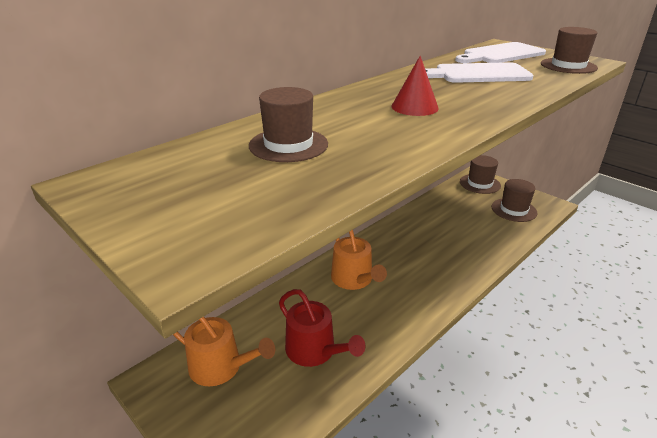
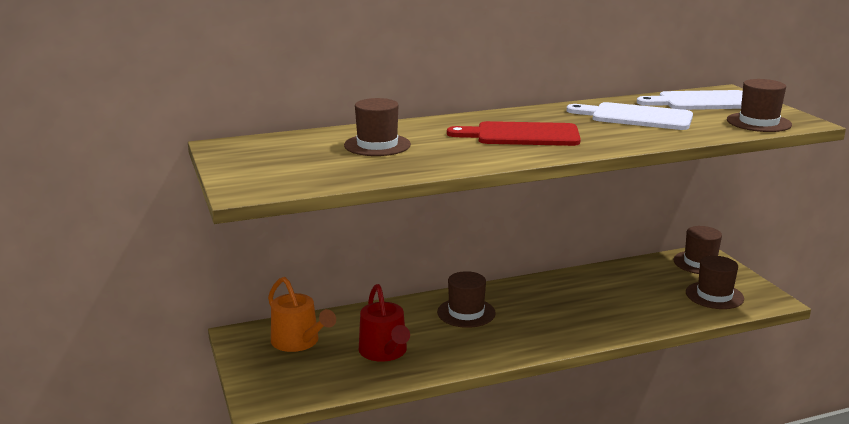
camera: 25 degrees right, 10 degrees down
(354, 279) = (466, 313): orange watering can -> brown hat
(414, 107) = (521, 135): red cone -> red cutting board

